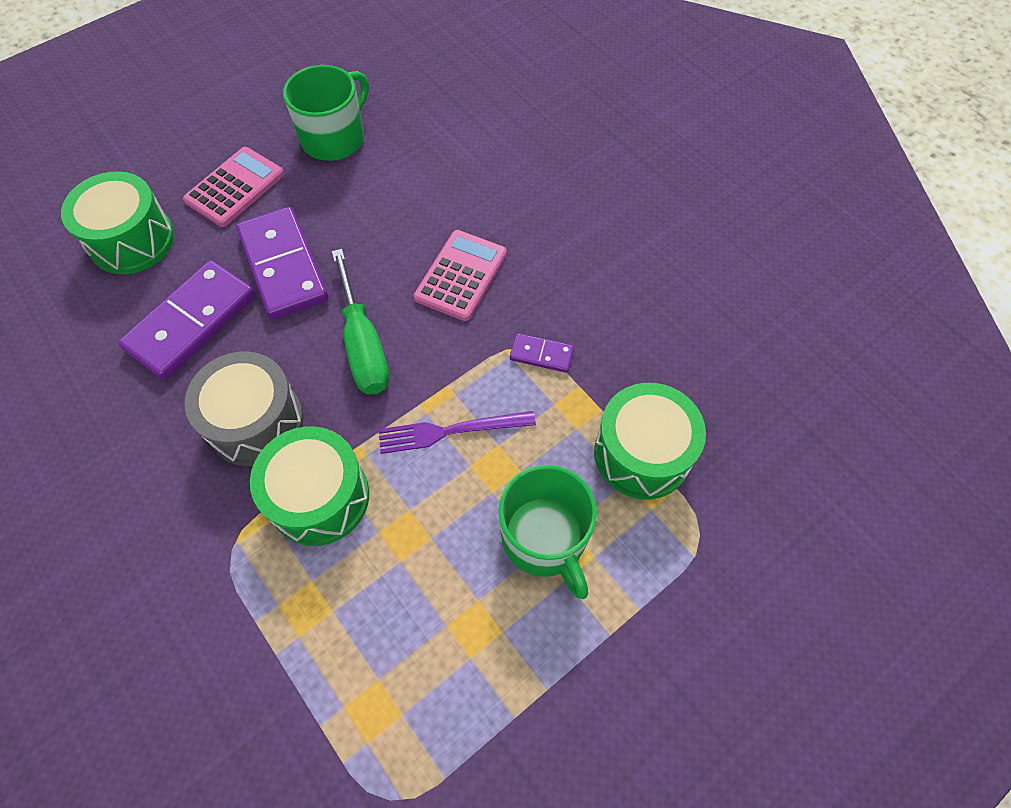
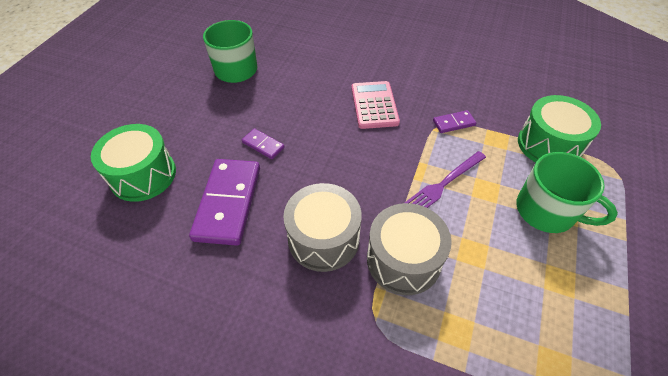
camera: 30 degrees left, 10 degrees down
(235, 187) = (193, 117): pink calculator -> none
(283, 266) = (263, 145): purple domino -> purple domino, size x0.47
(319, 497) = (403, 260): green drum -> grey drum
(363, 344) = (351, 163): green screwdriver -> none

